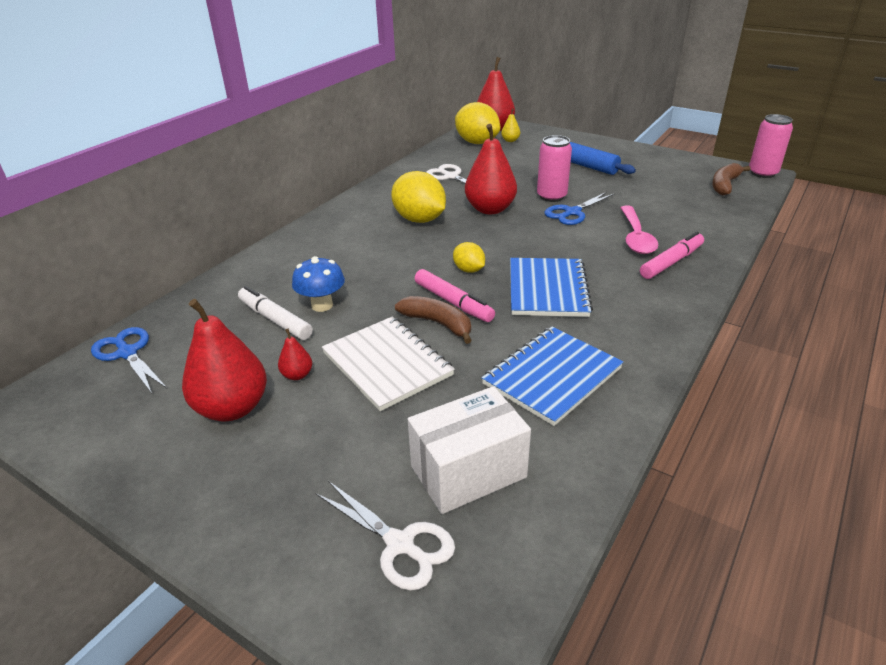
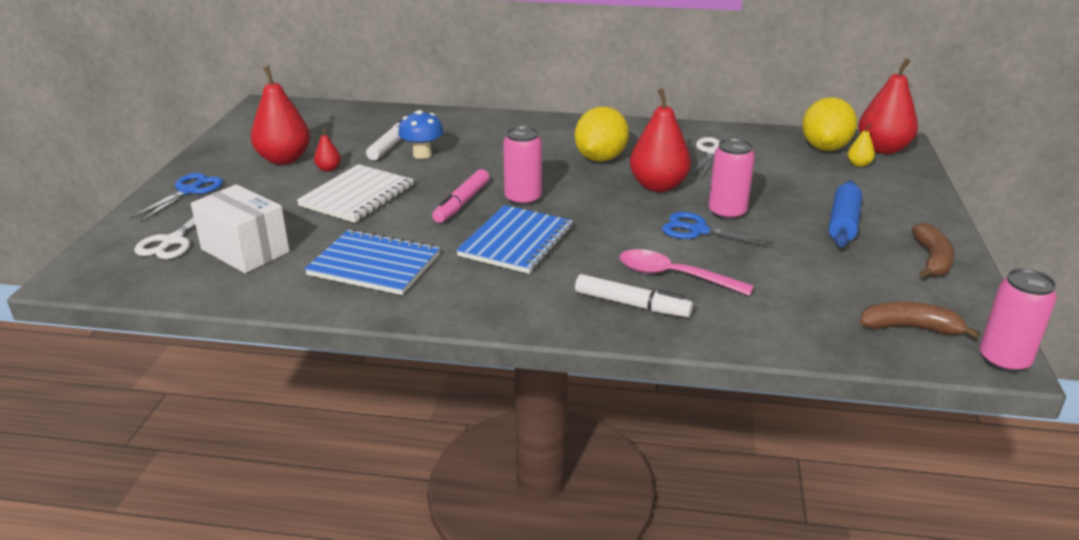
camera: 65 degrees right, 5 degrees down
(127, 353) = (327, 113): blue scissors -> blue scissors (189, 191)
(438, 323) = (424, 203): brown banana -> brown banana (931, 260)
(469, 270) = (523, 199): yellow lemon -> pink can
(547, 289) = (516, 242): blue notebook -> blue notebook turned 45 degrees counterclockwise
(636, 237) = (674, 276): pink spoon -> pink spoon turned 45 degrees clockwise
(671, 262) = (632, 305): pink marker -> white marker

